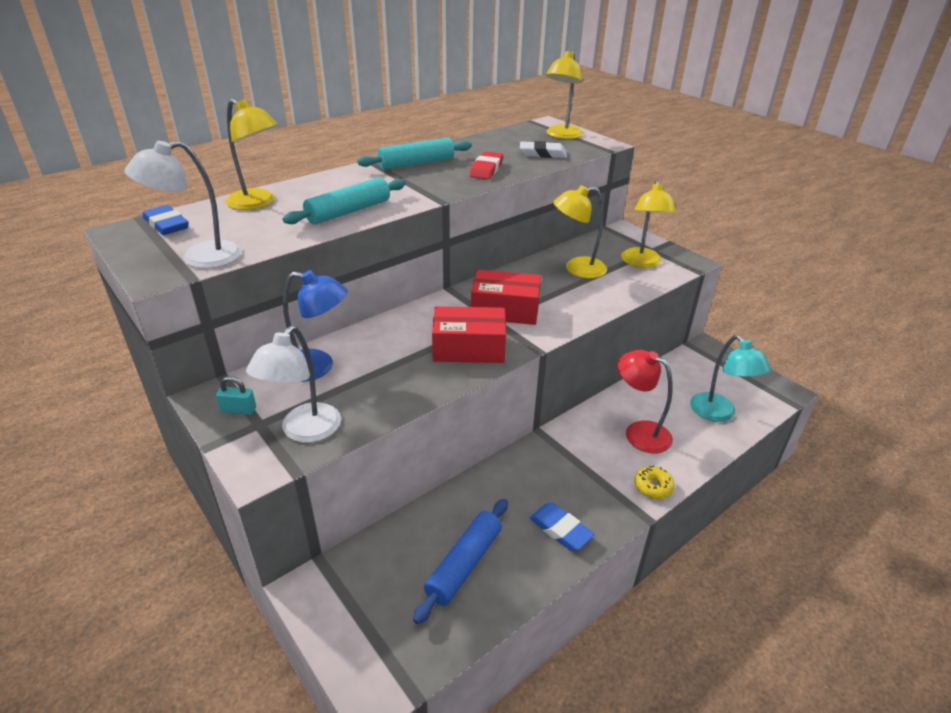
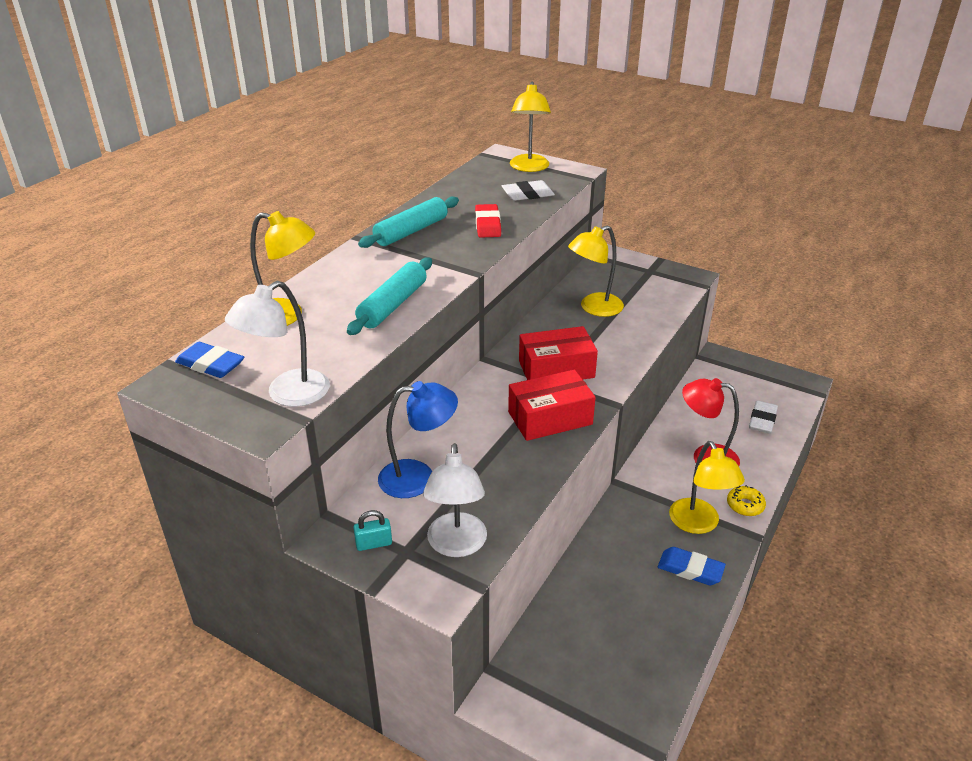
camera: 20 degrees left, 0 degrees up
(464, 564) = (627, 628): blue rolling pin -> none
(642, 263) = (649, 288): yellow lamp -> yellow lamp (698, 524)
(718, 414) = (762, 420): turquoise lamp -> white eraser

